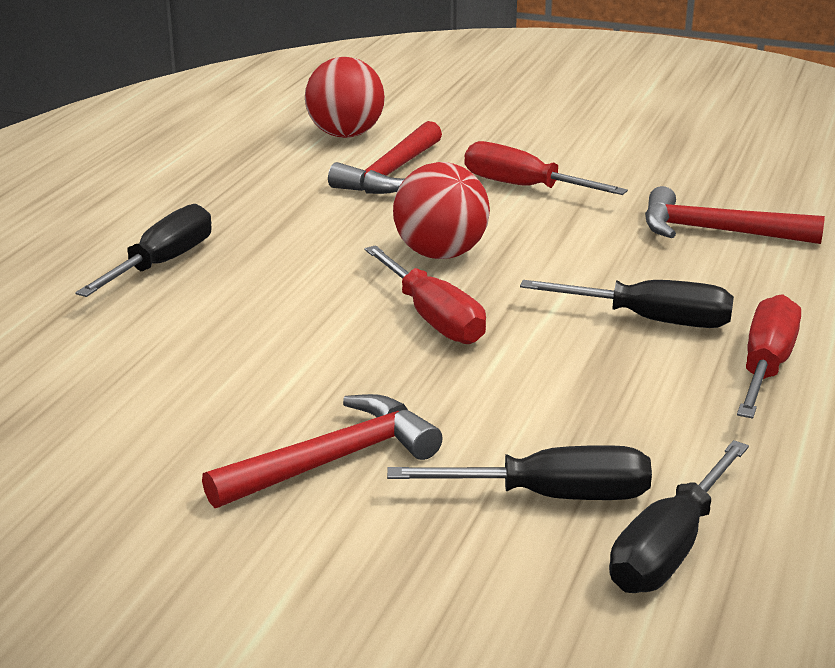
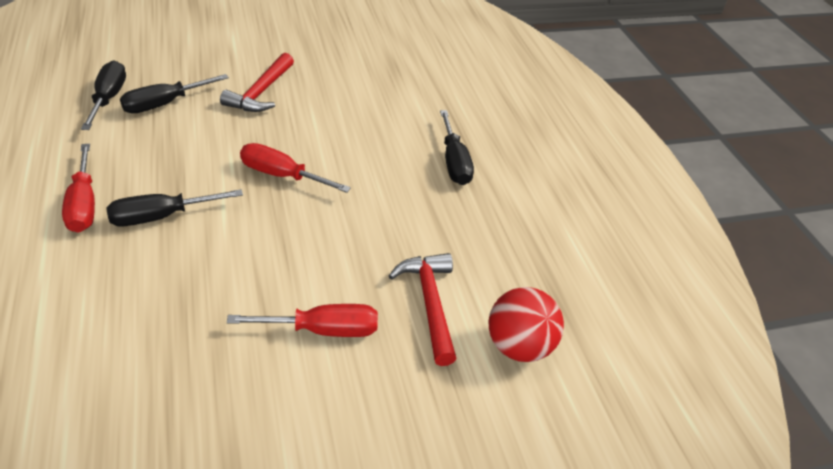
camera: 140 degrees right, 15 degrees up
(440, 254) = (319, 227): red ball -> none
(716, 231) = (146, 331): red hammer -> none

